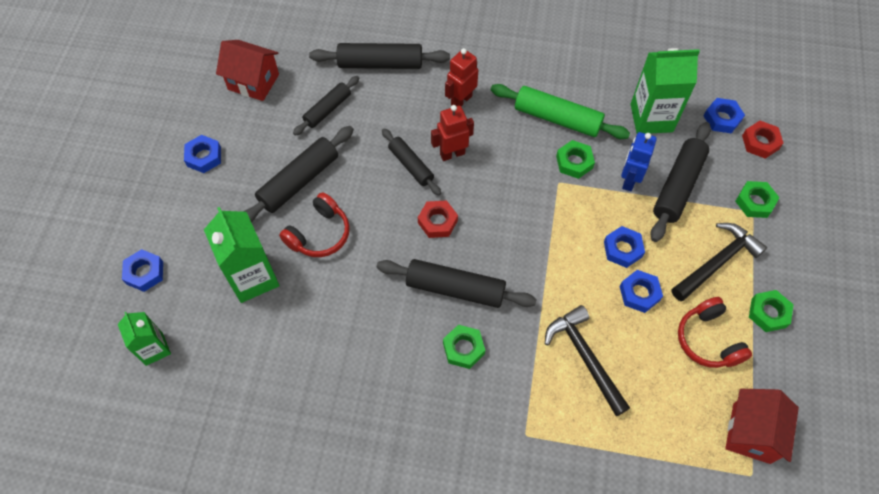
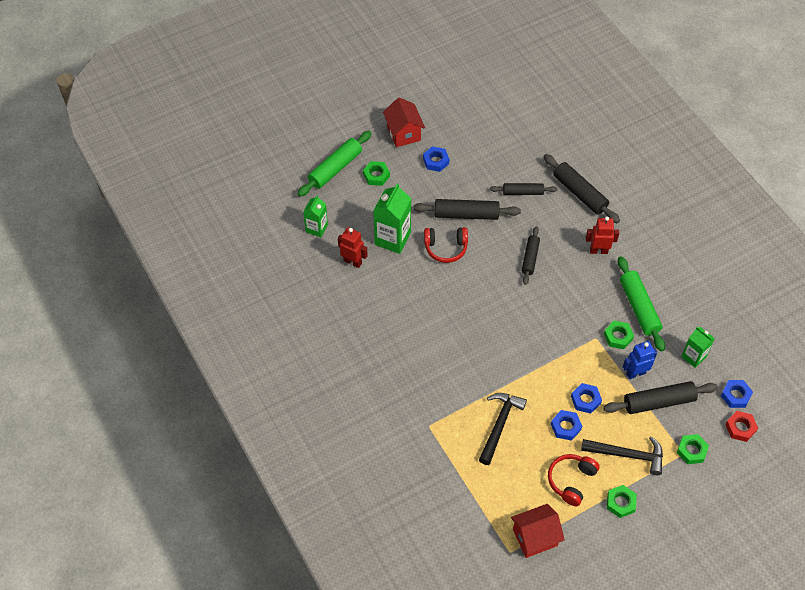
camera: 50 degrees right, 5 degrees down
(99, 263) = (335, 168): none -> green rolling pin
(144, 273) = (349, 191): blue nut -> none
(253, 82) = (503, 145): red house -> red house (403, 133)
(437, 221) = (509, 297): red nut -> none
(452, 154) = (558, 272): red robot -> red robot (352, 262)
(455, 289) = (478, 334): black rolling pin -> none
(463, 348) = (448, 363): green nut -> green nut (376, 175)
(651, 118) = (693, 356): green carton -> green carton, size x0.61

